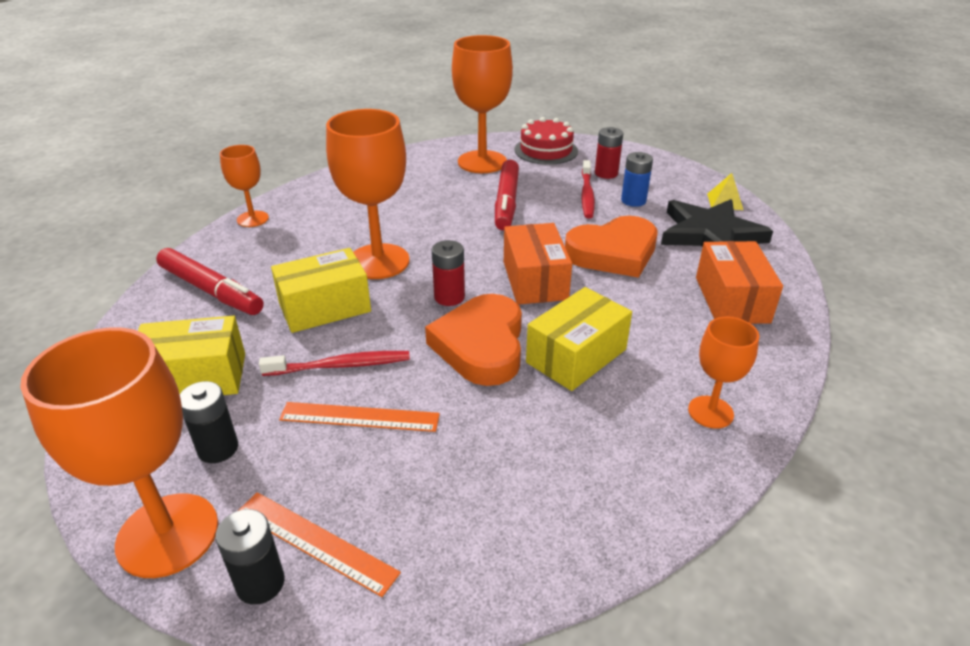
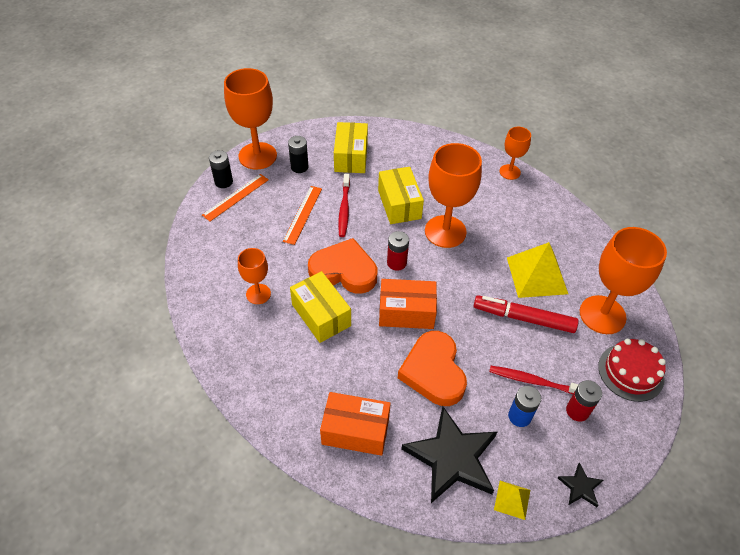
camera: 100 degrees right, 15 degrees up
(211, 290) = (427, 157): red marker -> none
(439, 196) = (536, 275): none -> yellow pyramid
(683, 172) = (580, 487): none -> black star
(710, 412) = (252, 367): orange goblet -> orange goblet (258, 294)

